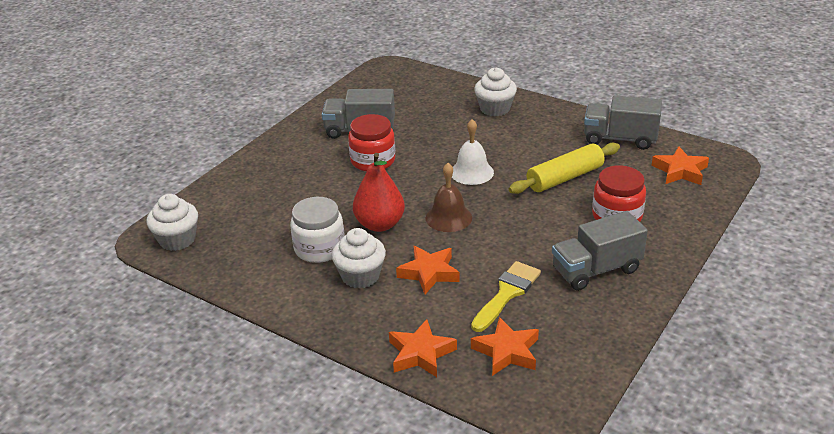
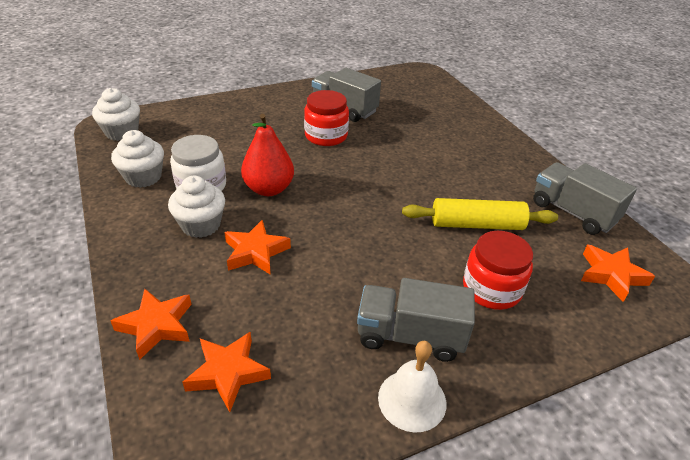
camera: 30 degrees right, 5 degrees up
(448, 217) = (330, 210): brown bell -> none
(471, 172) = (395, 180): white bell -> white bell (412, 400)
(495, 109) = (475, 136): white cupcake -> white cupcake (143, 177)
(507, 293) = (298, 310): yellow brush -> none

